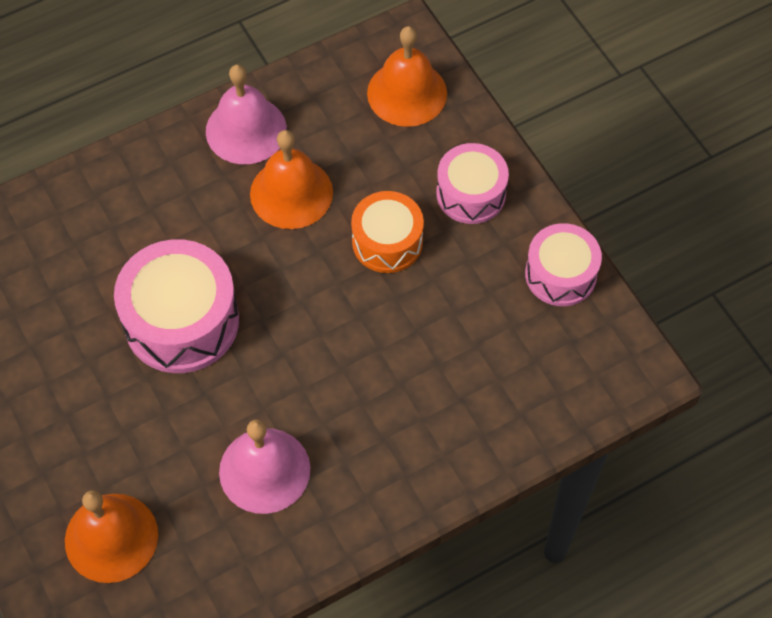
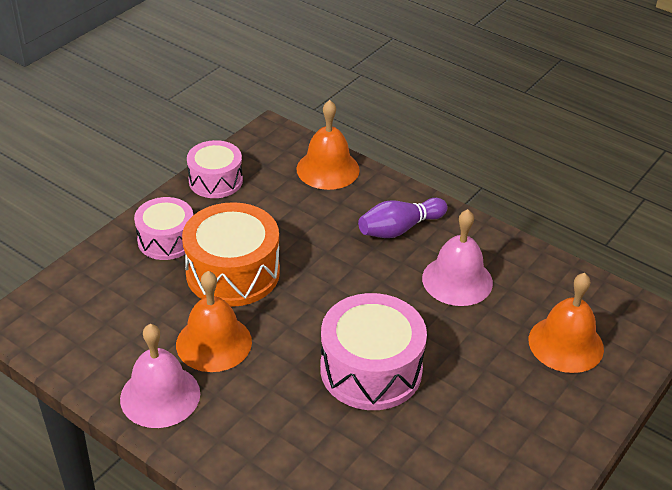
camera: 115 degrees left, 20 degrees down
(382, 446) = (399, 229): none -> purple bowling pin
(387, 242) = (233, 272): orange drum -> orange drum, size x1.58
(407, 93) = (79, 302): orange bell -> orange bell (328, 169)

